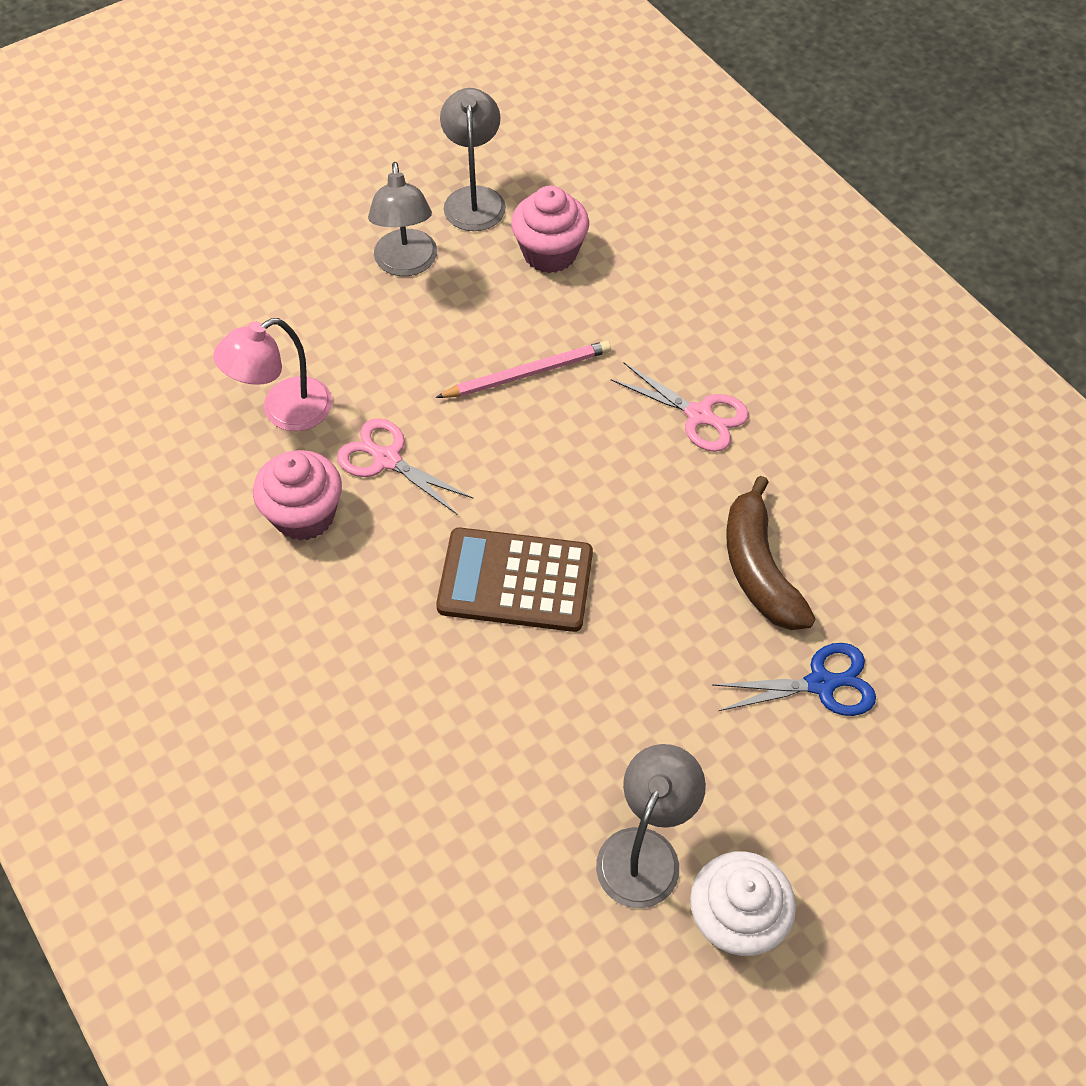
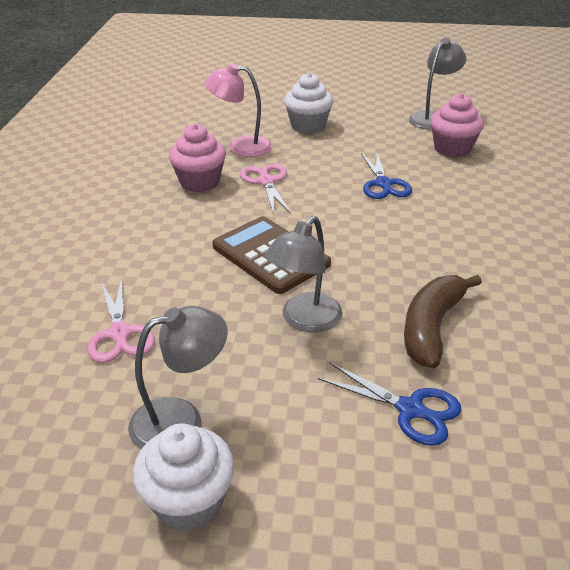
camera: 40 degrees right, 20 degrees down
(330, 312) = (308, 126): none -> white cupcake
(406, 264) = (367, 125): grey lamp -> grey lamp (304, 320)
(527, 373) = (383, 184): pink pencil -> blue scissors
(699, 415) = (471, 242): pink scissors -> pink scissors (120, 333)

